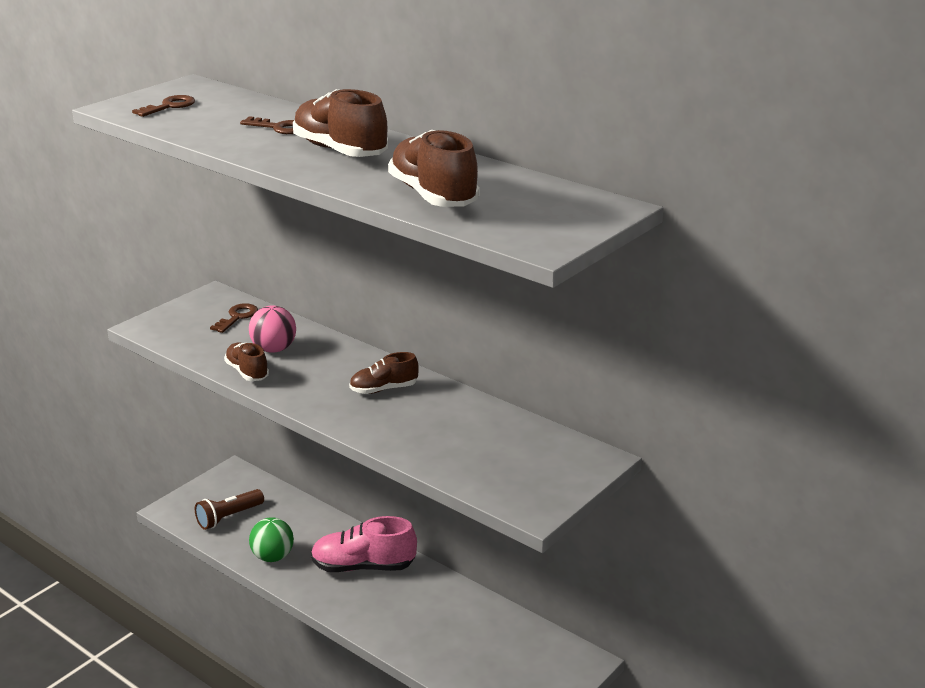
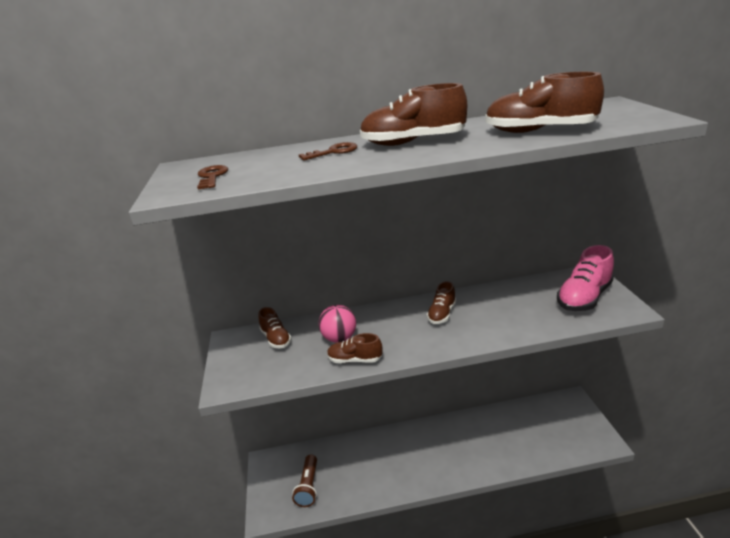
camera: 45 degrees left, 0 degrees up
(237, 317) = (276, 339): brown key -> brown shoe
(273, 557) = (371, 484): green ball -> none
(363, 566) = (421, 445): pink shoe -> pink shoe (584, 298)

